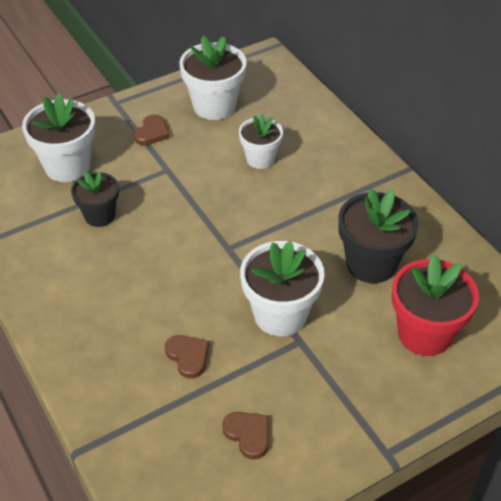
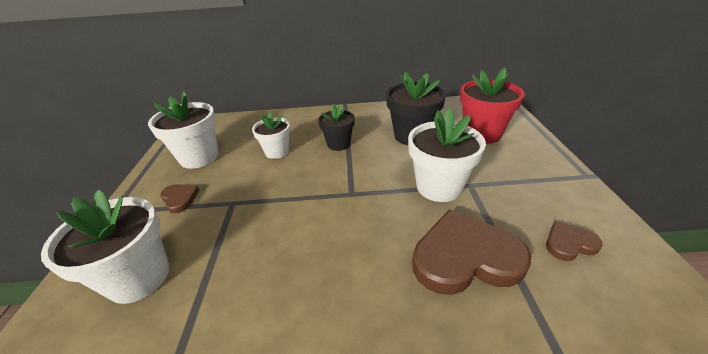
camera: 60 degrees left, 10 degrees down
(99, 215) = (236, 271): black flower pot -> black flower pot (338, 144)
(188, 356) = (465, 257): brown heart -> brown heart, size x2.09

